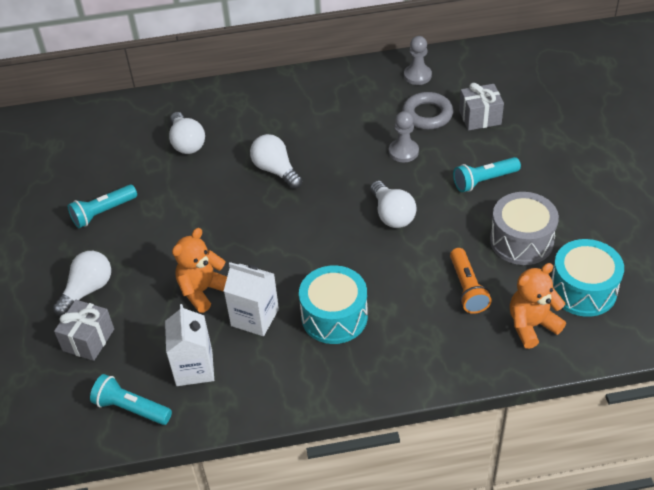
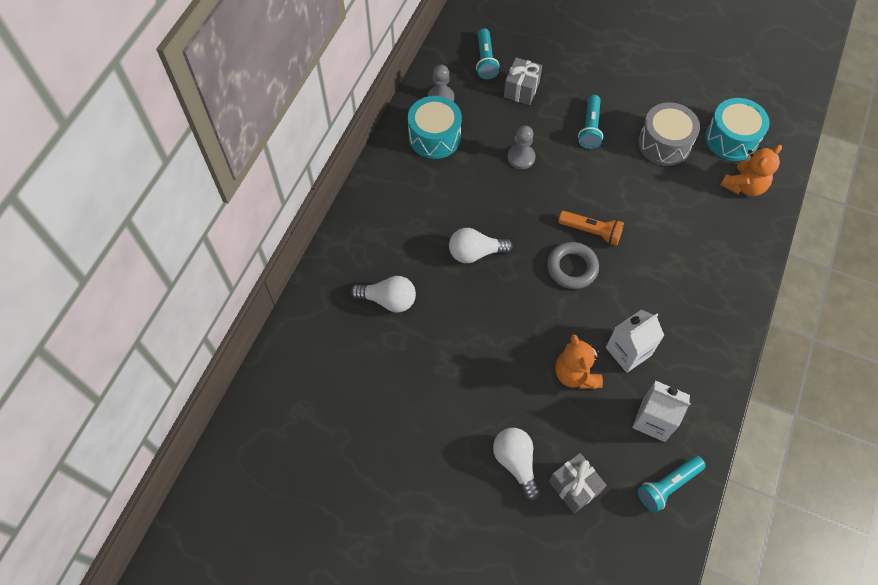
camera: 60 degrees left, 15 degrees up
(103, 212) = (428, 408): turquoise flashlight -> turquoise flashlight (485, 60)
(334, 316) = (661, 298): turquoise drum -> turquoise drum (434, 137)
(392, 214) = (583, 204): white light bulb -> none
(427, 115) = (491, 119): grey ring -> grey ring (572, 268)
(467, 288) = (687, 201): orange flashlight -> orange flashlight (591, 232)
(531, 325) = (744, 186): orange teddy bear -> orange teddy bear turned 135 degrees counterclockwise

